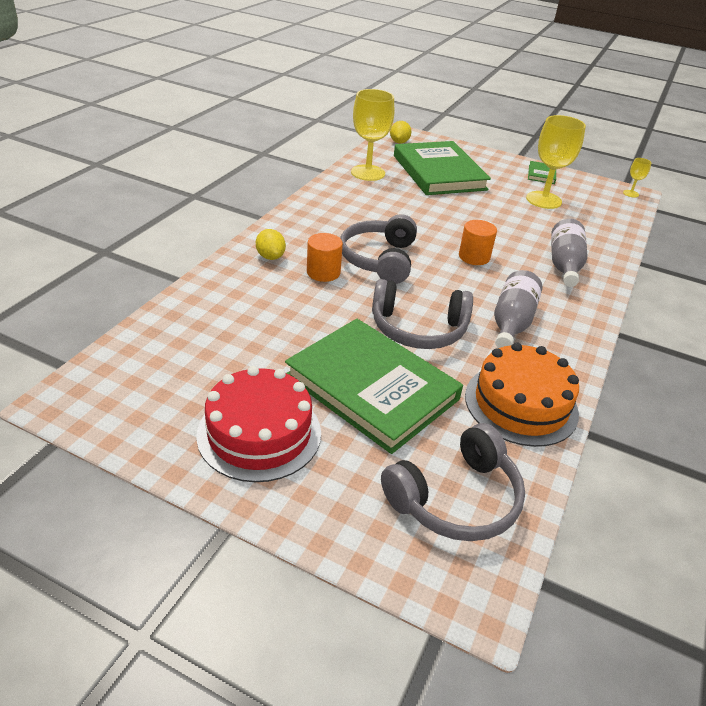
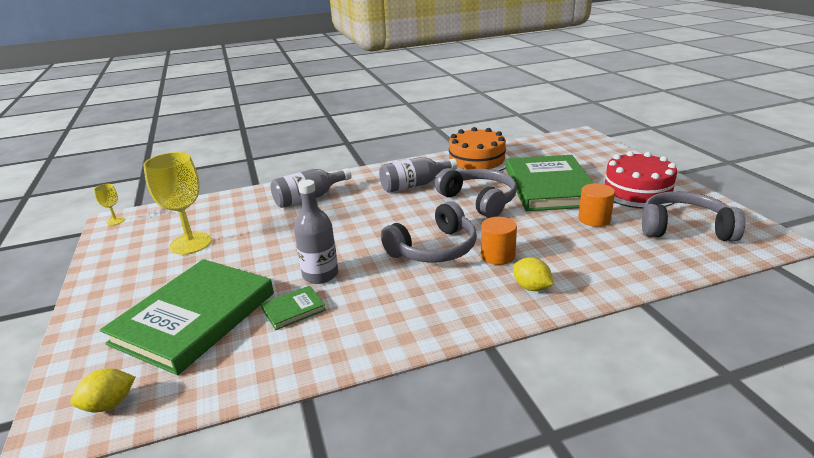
camera: 130 degrees left, 10 degrees down
(270, 257) = (531, 287): yellow lemon -> yellow lemon turned 60 degrees counterclockwise
(368, 173) = (267, 358): yellow goblet -> none
(422, 213) = (320, 274): none -> grey bottle
(456, 498) = (557, 150): grey headphones -> grey headphones (684, 228)
(474, 257) = (357, 224): orange cylinder -> orange cylinder (594, 219)
(541, 174) = (115, 268): green book -> green book (293, 310)

